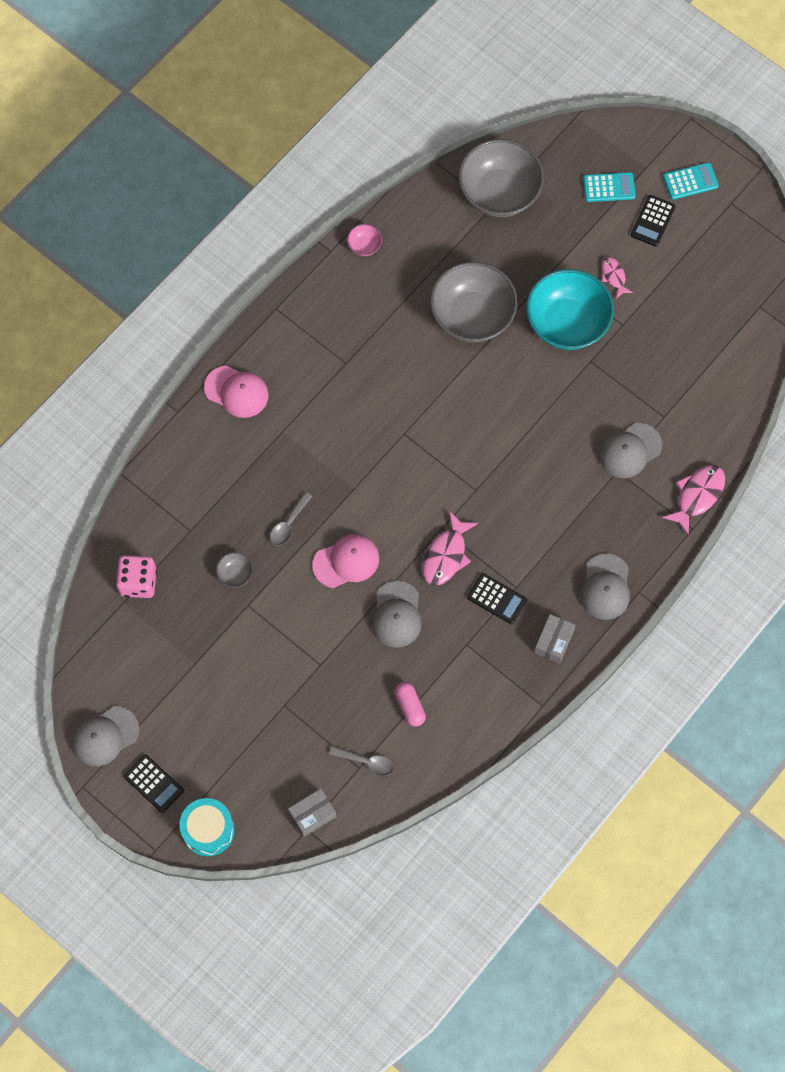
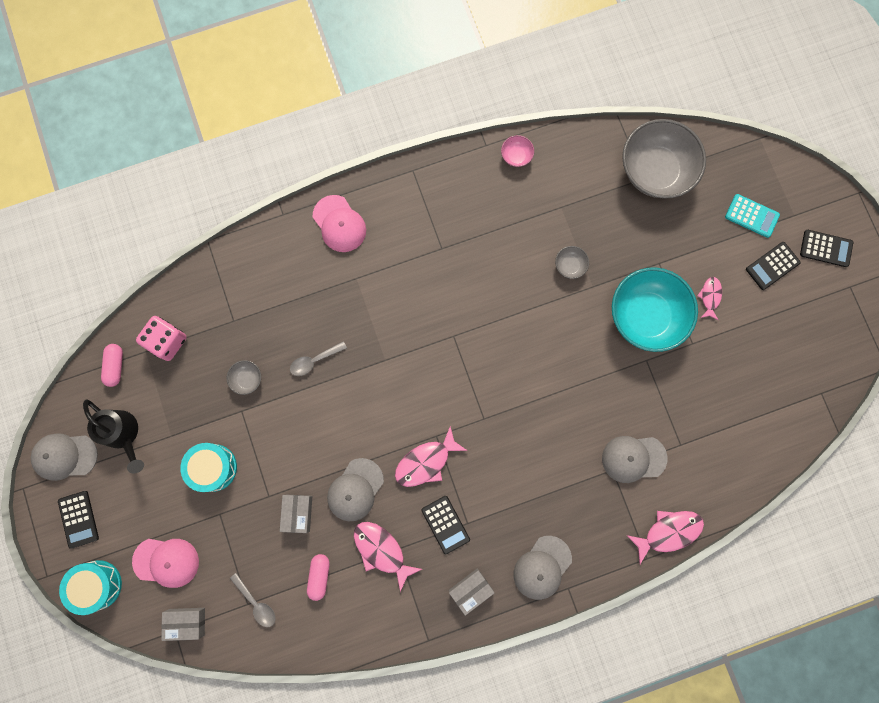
camera: 30 degrees right, 10 degrees up
(102, 631) = (115, 366): none -> pink capsule
(148, 686) = (123, 434): none -> black watering can
(252, 668) = (213, 467): none -> turquoise drum
(346, 561) = (341, 420): pink cap -> pink cap (166, 562)
(356, 664) = (298, 513): none -> grey box
(453, 653) = (381, 550): none -> pink fish
(472, 316) = (570, 265): grey bowl -> grey bowl, size x0.41
(690, 181) = (826, 248): turquoise calculator -> black calculator

